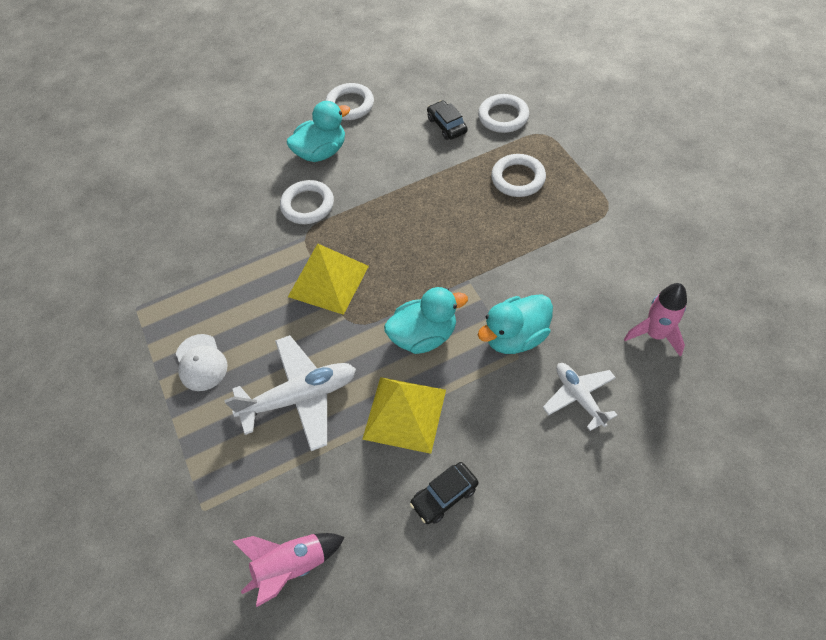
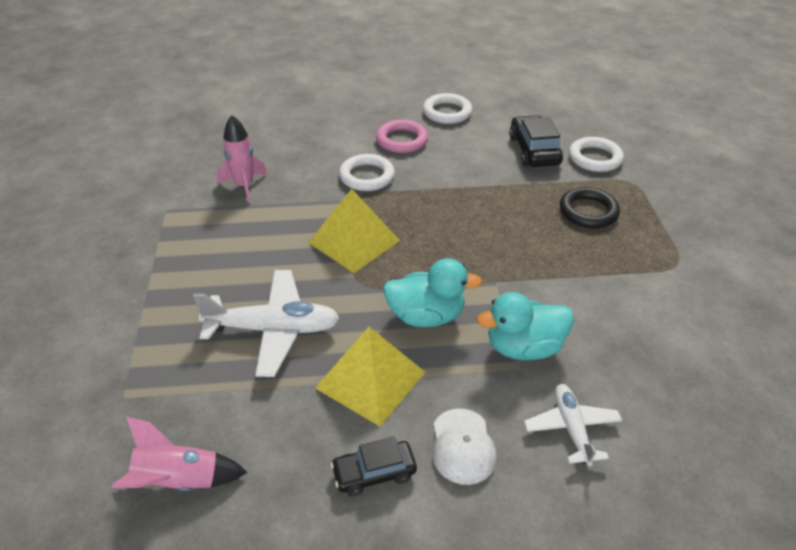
camera: 15 degrees right, 15 degrees down
(201, 362) = (197, 270): white cap -> white cap (463, 446)
(321, 152) = (401, 140): turquoise duck -> pink ring
(447, 125) = (534, 151): black car -> black car, size x1.51
(518, 178) = (588, 211): white ring -> black ring
(655, 334) = (687, 396): pink rocket -> pink rocket (244, 186)

